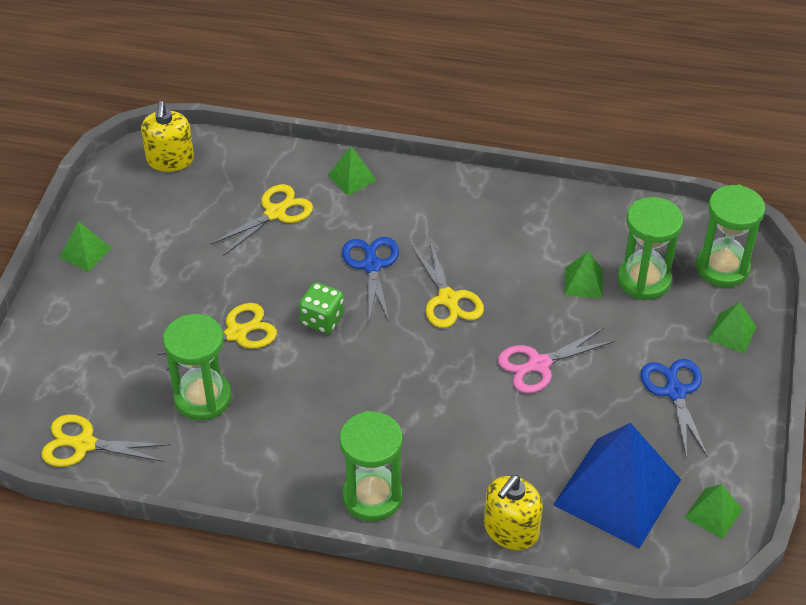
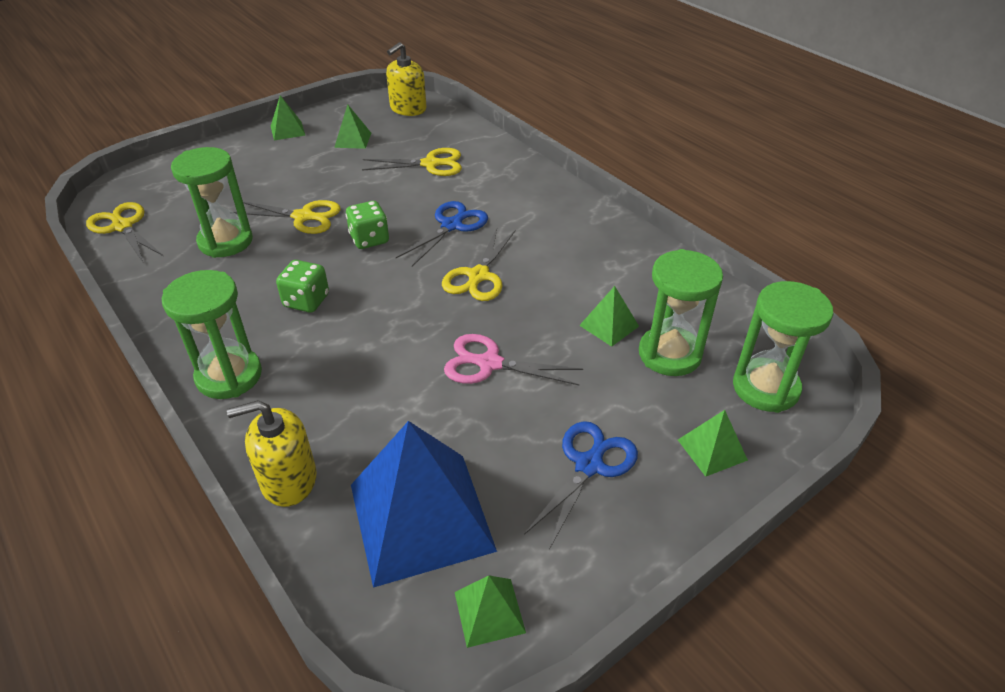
camera: 40 degrees right, 5 degrees down
(346, 404) = (306, 301): none -> green dice
(352, 177) = (512, 169): green pyramid -> green pyramid (353, 140)

